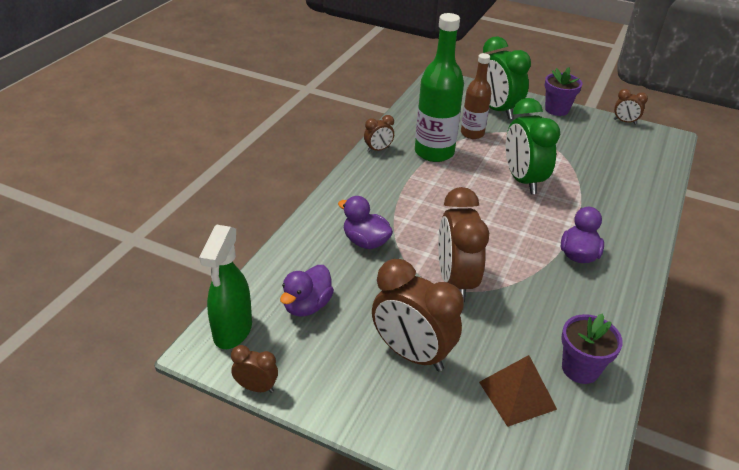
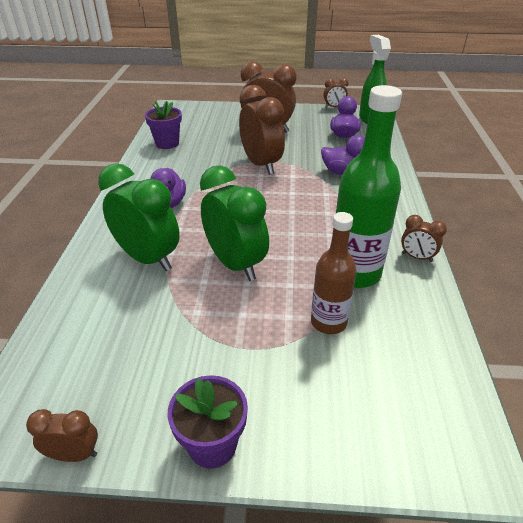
camera: 160 degrees right, 0 degrees up
(378, 150) = (417, 257): brown clock -> brown clock turned 105 degrees counterclockwise
(496, 110) = (319, 397): green clock -> green clock (148, 259)
(517, 395) = (202, 128): brown pyramid -> none

